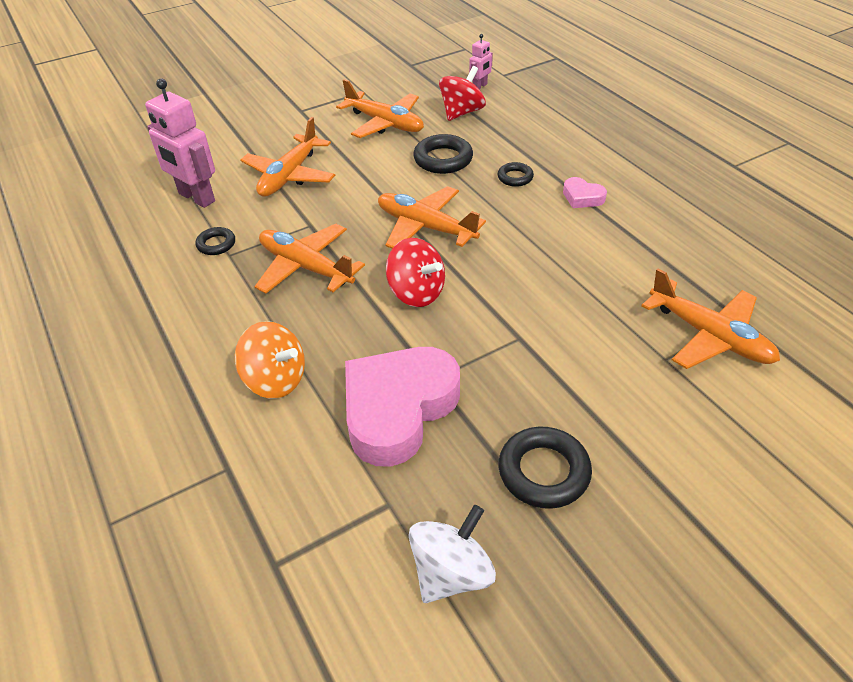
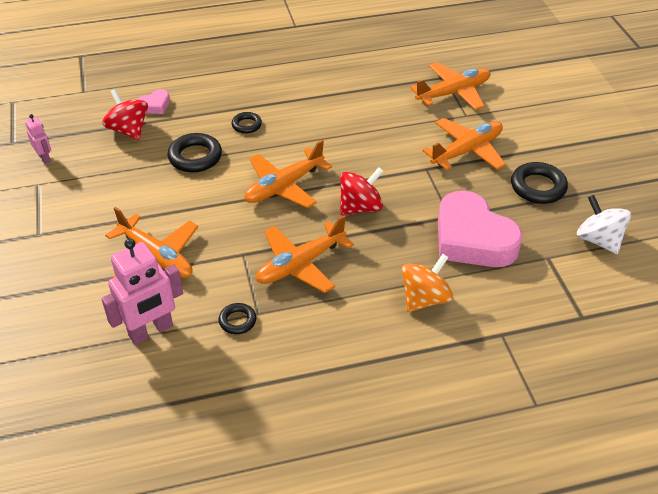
camera: 75 degrees left, 0 degrees up
(385, 123) = (111, 180): orange plane -> orange plane (467, 151)
(480, 86) = (93, 109): pink robot -> pink robot (44, 158)
(582, 197) = (292, 100): pink heart -> pink heart (154, 105)

